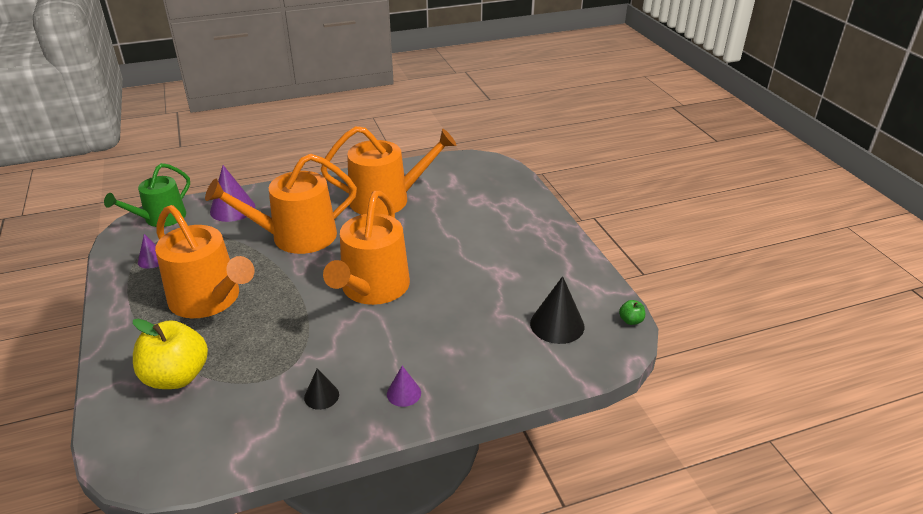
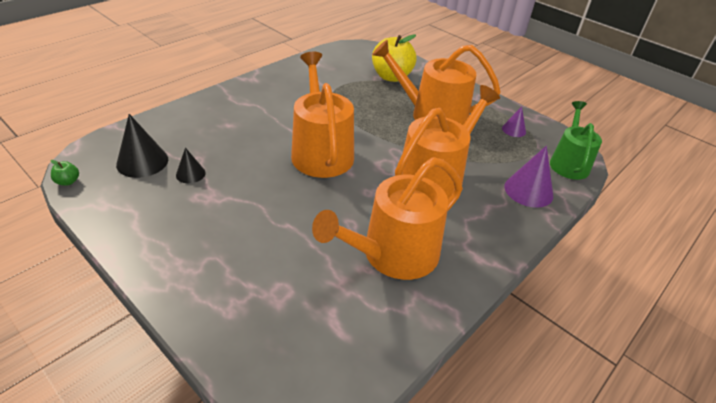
camera: 150 degrees right, 5 degrees up
(321, 396) = (298, 86): black cone -> black cone (190, 174)
(404, 393) = (247, 96): purple cone -> none

